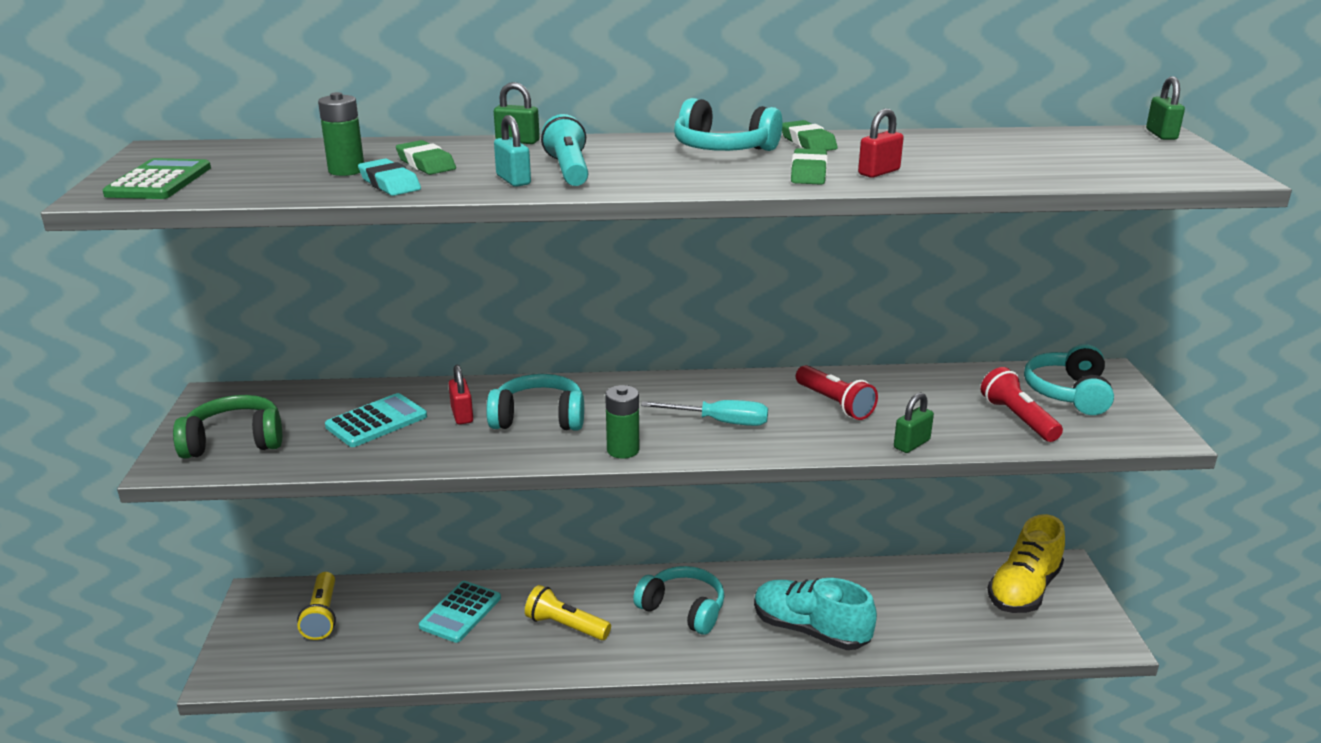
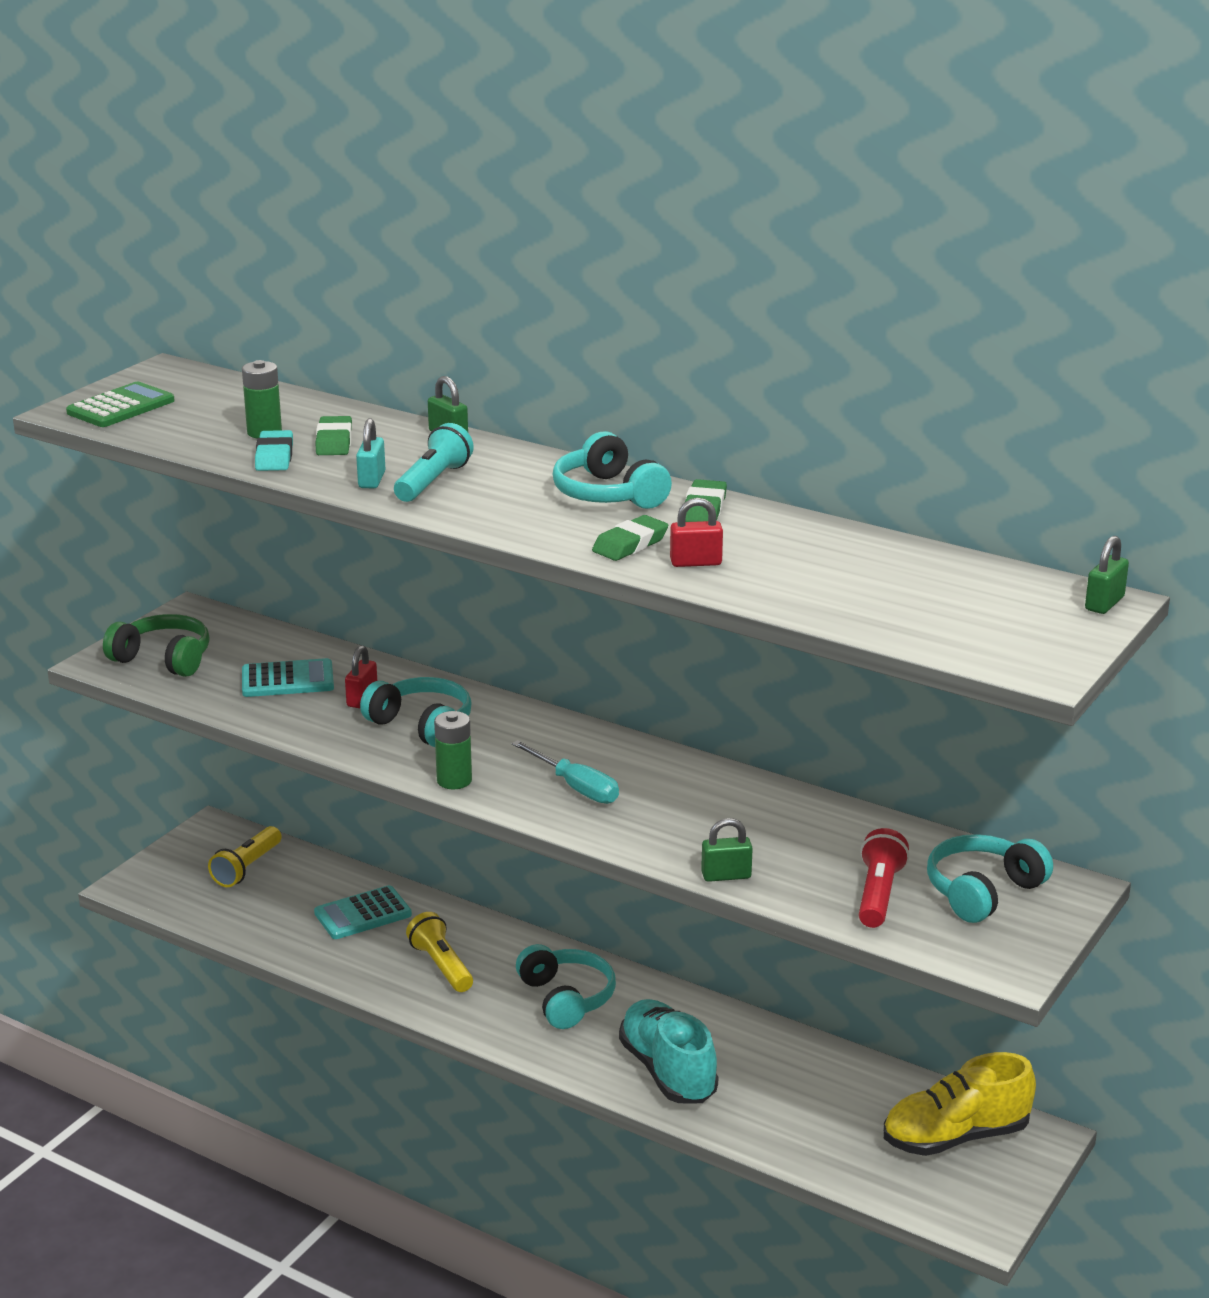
camera: 35 degrees right, 0 degrees up
(835, 404) = (713, 811): red flashlight -> none

